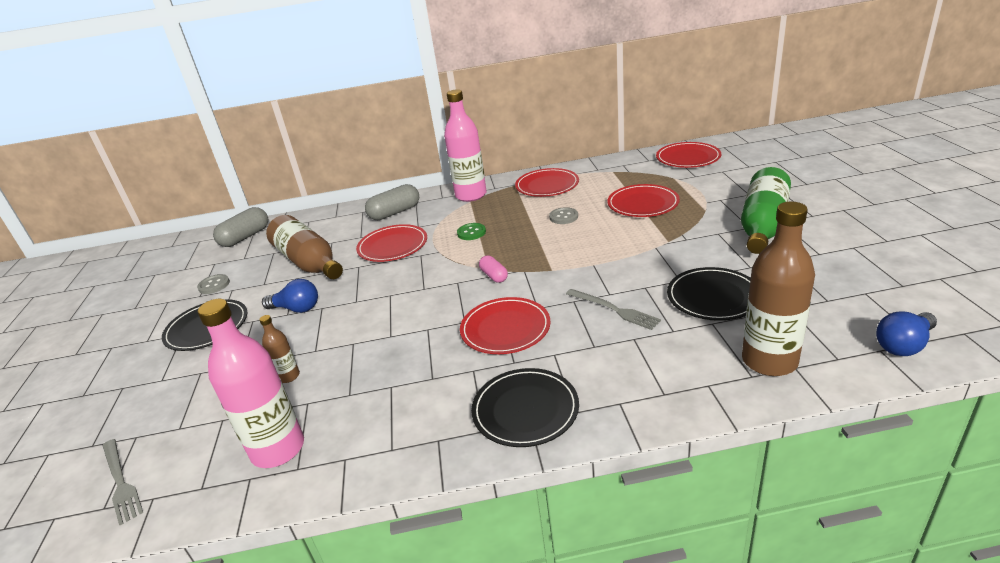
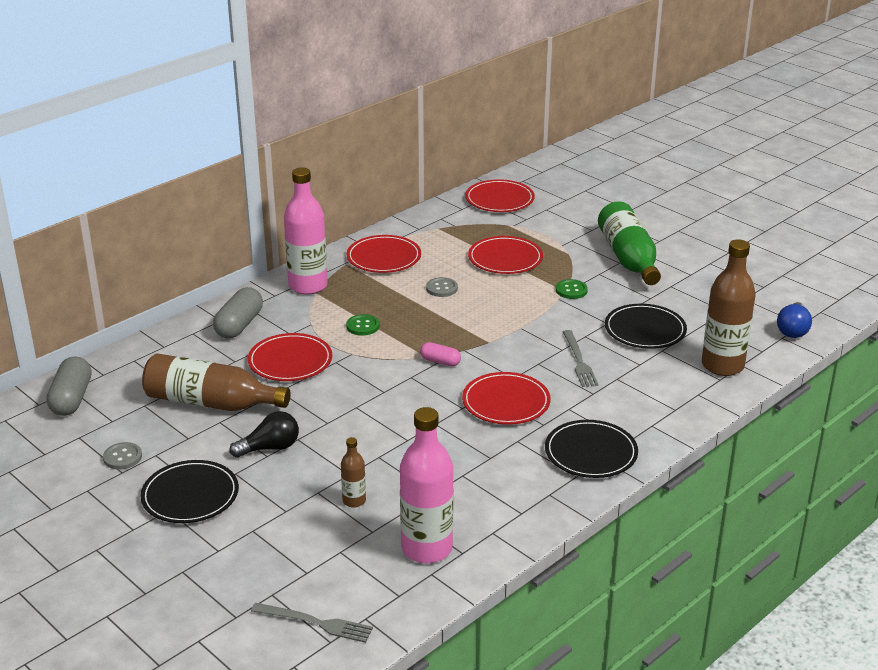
camera: 40 degrees left, 0 degrees up
(296, 309) = (270, 448): blue light bulb -> black light bulb
(614, 309) = (579, 361): grey fork -> grey fork turned 75 degrees clockwise
(675, 242) = (571, 290): none -> green button

